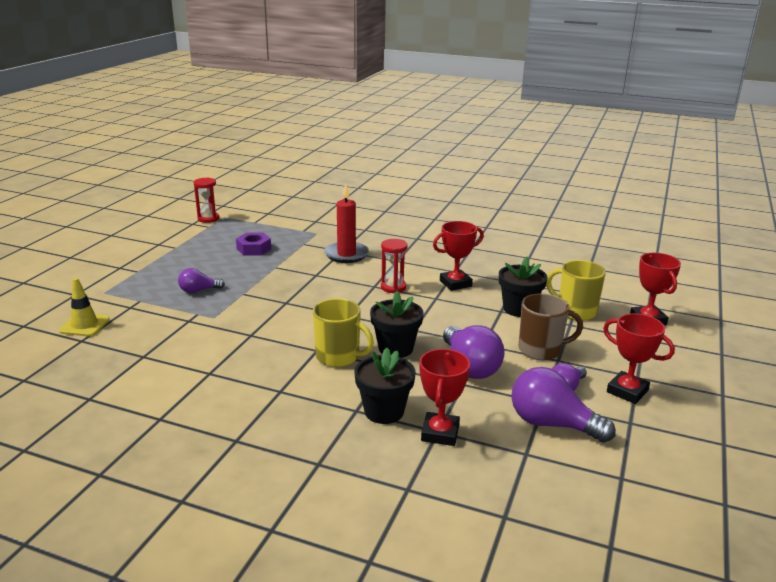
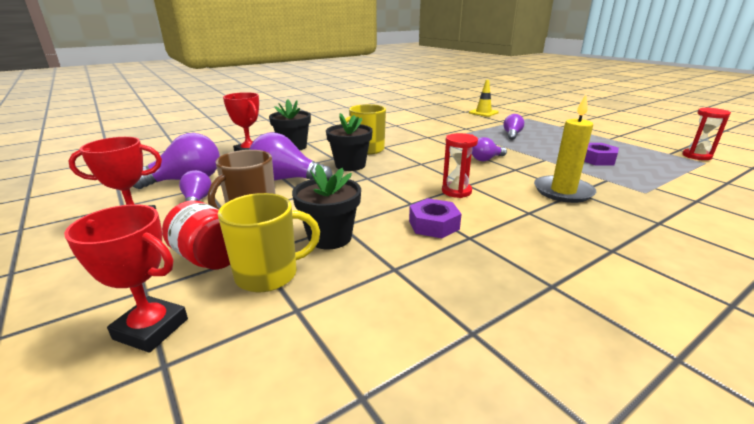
camera: 125 degrees right, 0 degrees up
(302, 289) = (486, 159): none -> purple light bulb
(346, 254) = (563, 191): red candle -> yellow candle
(455, 283) = (433, 225): red trophy -> purple nut
(597, 336) = (209, 258): none -> red jar

